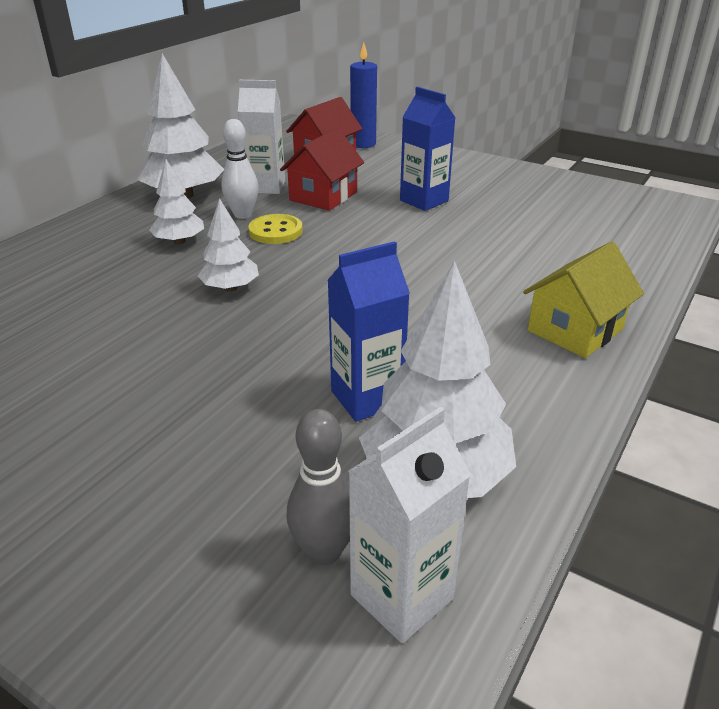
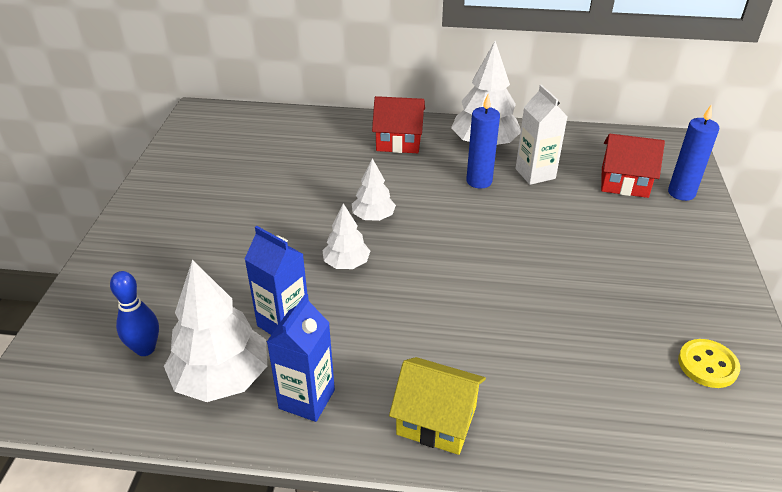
camera: 65 degrees right, 5 degrees up
(179, 241) = (416, 171): white tree -> white tree (346, 263)
(243, 214) = (479, 181): white bowling pin -> blue candle
(275, 231) = (467, 206): yellow button -> yellow button (707, 365)
(323, 196) = (548, 208): red house -> red house (398, 141)
(324, 551) = (145, 349): grey bowling pin -> blue bowling pin
(401, 597) = (122, 390): white carton -> none
(424, 201) = (597, 267): blue carton -> blue carton (307, 399)

